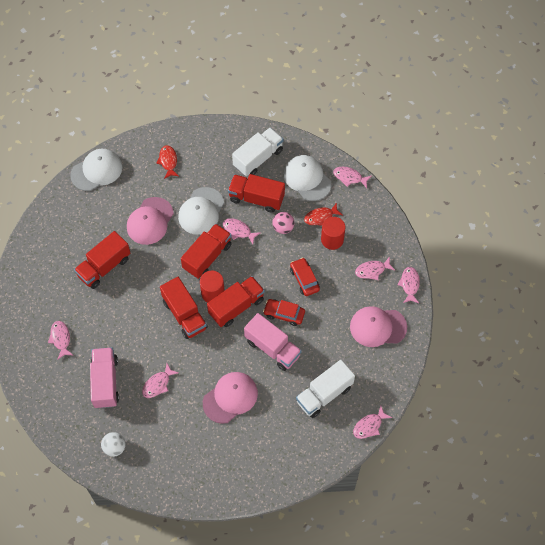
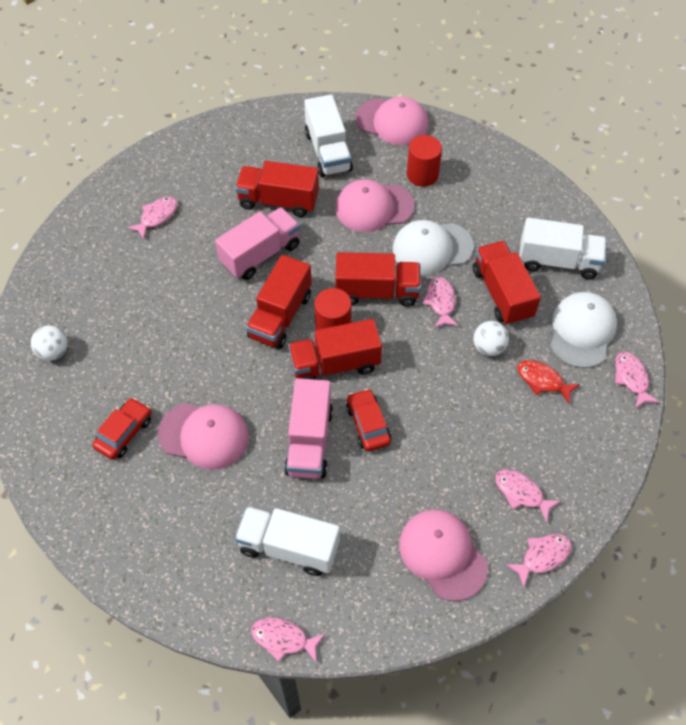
camera: 55 degrees right, 5 degrees down
(90, 218) = (328, 151): none -> white truck
(96, 171) = (392, 122): white cap -> pink cap
(105, 382) = (132, 291): pink truck -> pink truck (260, 254)
(158, 384) = (167, 345): pink fish -> none
(168, 161) = (466, 177): red fish -> none
(236, 307) = (335, 364): red truck -> red truck turned 150 degrees clockwise
(283, 228) = (488, 347): pink ball -> white ball
(304, 279) = (437, 417): red car -> red car (124, 433)
(332, 239) = (523, 414): red cylinder -> red cylinder (422, 174)

